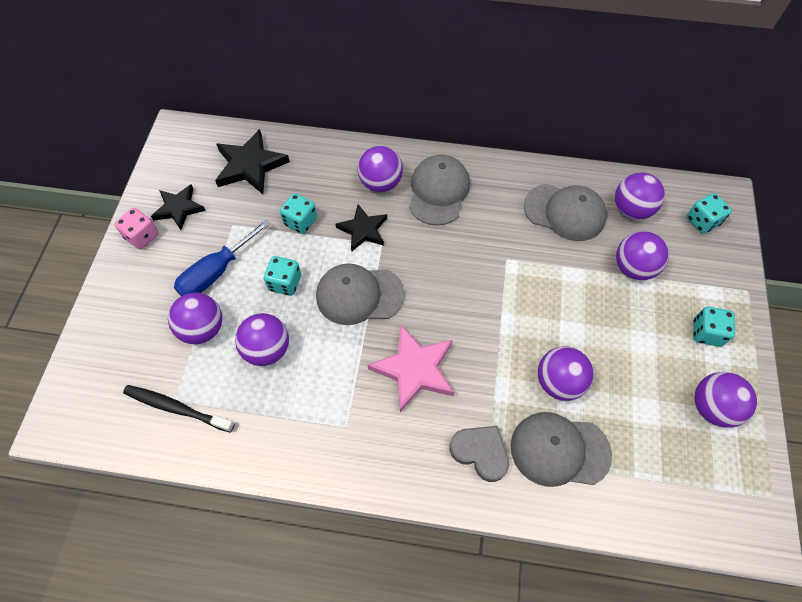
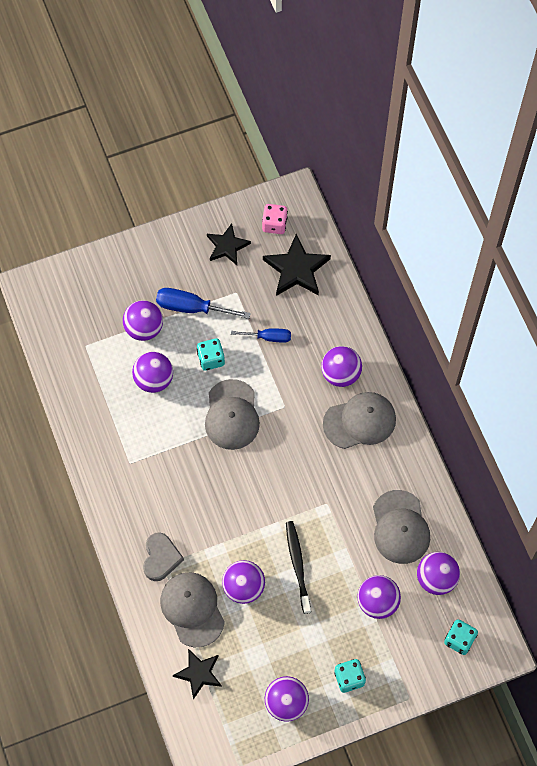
camera: 60 degrees right, 5 degrees up
(142, 236) = (189, 238): pink dice -> pink dice (274, 224)
(176, 408) = (81, 350): black toothbrush -> black toothbrush (297, 565)
(300, 221) = (268, 337): turquoise dice -> blue screwdriver
(359, 295) = (232, 415): grey cap -> grey cap turned 150 degrees counterclockwise
(363, 230) = (289, 386): black star -> black star (199, 673)
(414, 369) = (196, 484): pink star -> none

